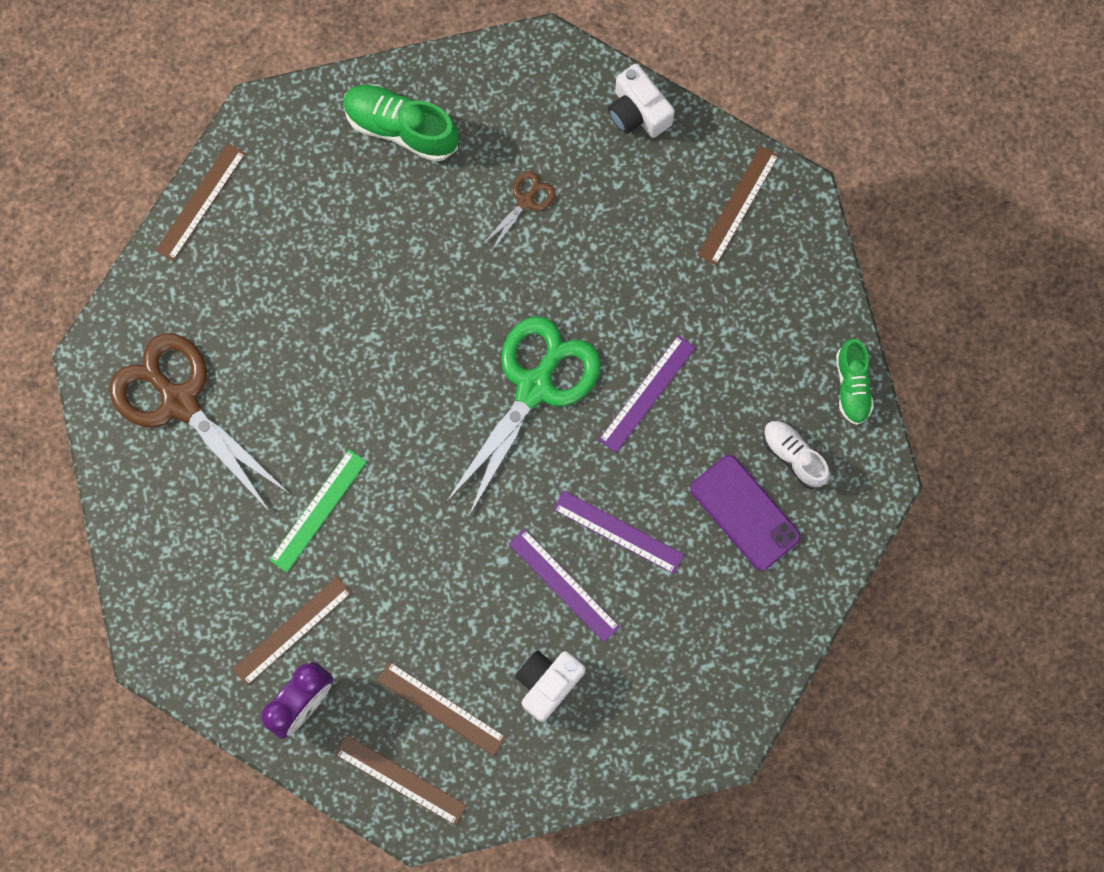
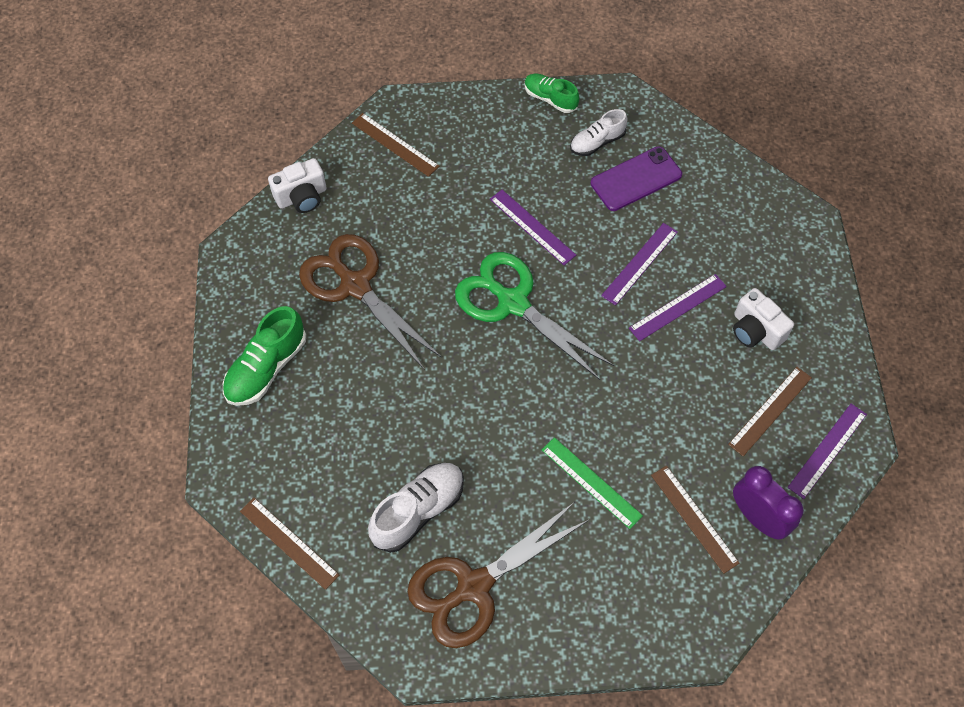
camera: 80 degrees left, 15 degrees down
(256, 328) = (418, 511): none -> white shoe
(401, 779) = (827, 450): brown ruler -> purple ruler
(525, 201) = (355, 285): brown scissors -> brown scissors, size x2.25
(852, 386) = (550, 98): green shoe -> green shoe turned 150 degrees counterclockwise

